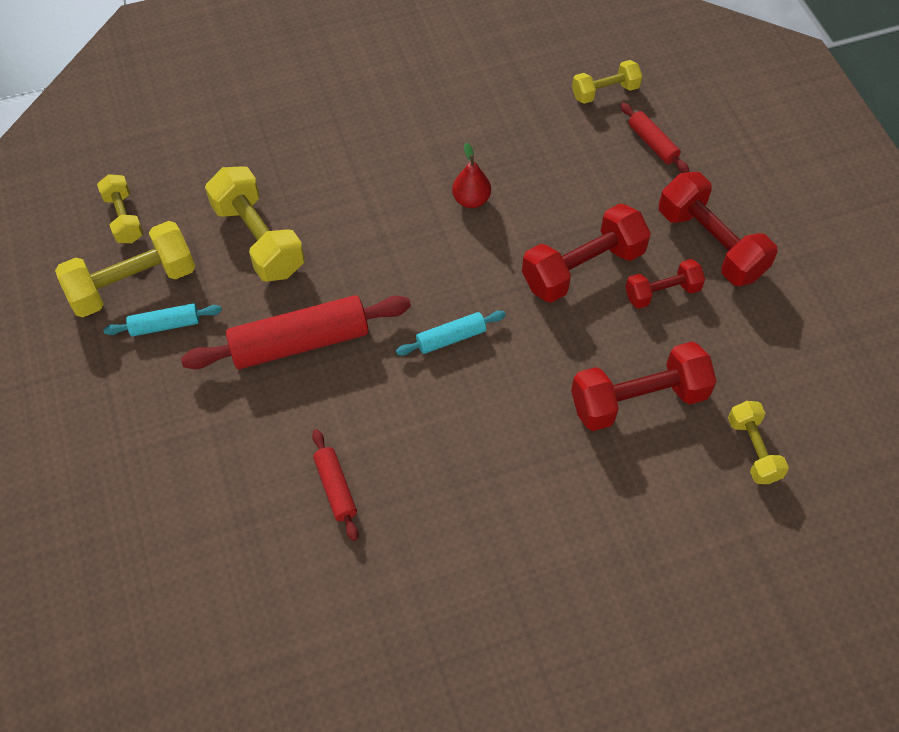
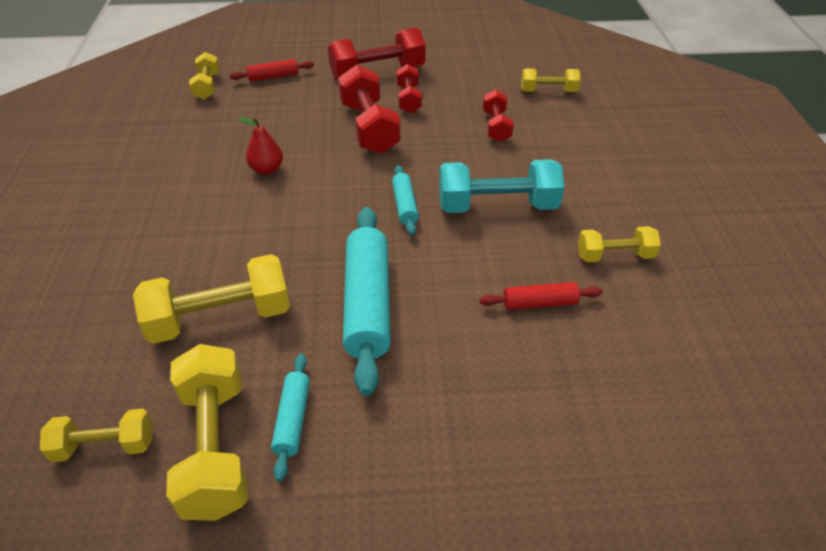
camera: 75 degrees left, 15 degrees down
(300, 342) = (367, 304): red rolling pin -> turquoise rolling pin
(426, 555) = (614, 256): none -> yellow dumbbell
(477, 426) = (497, 206): none -> turquoise dumbbell
(638, 400) = (496, 127): red dumbbell -> red dumbbell, size x0.59

